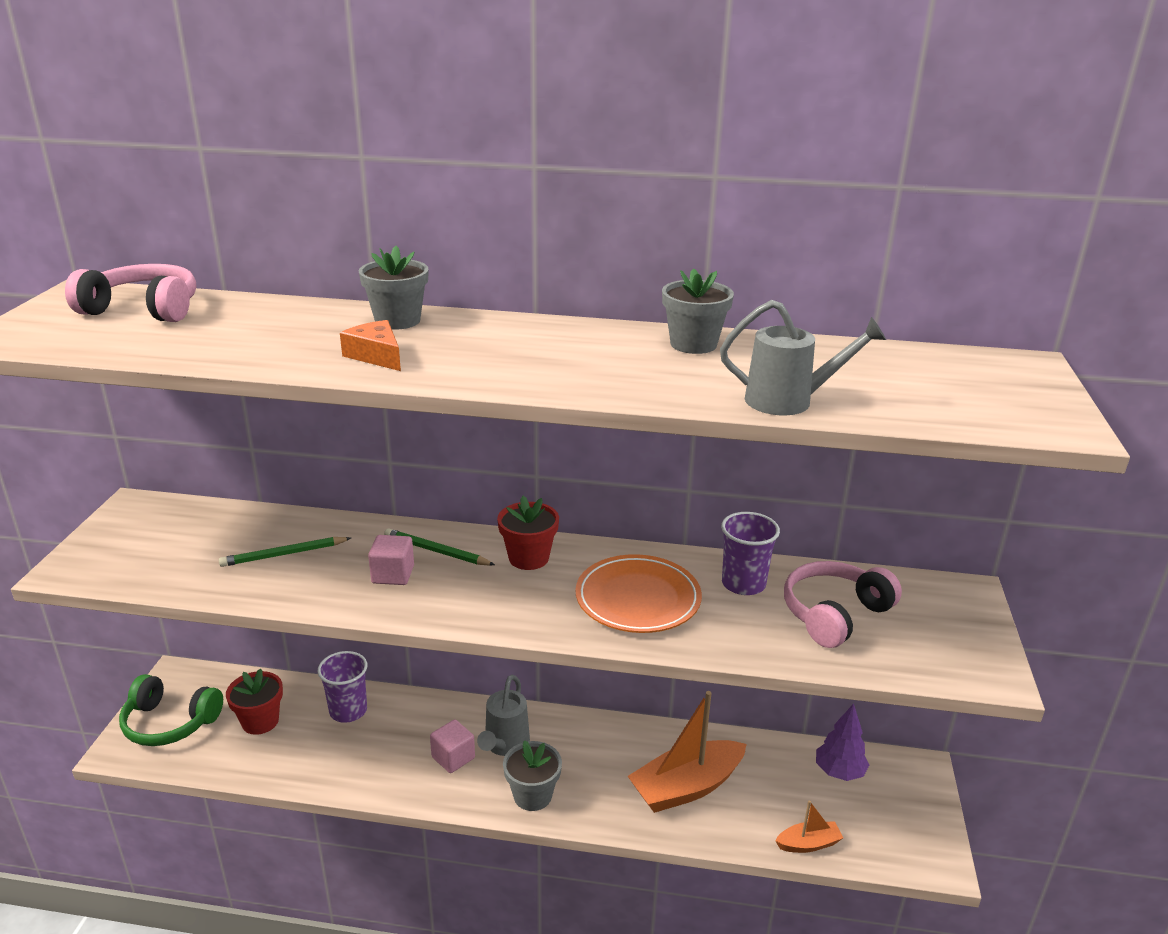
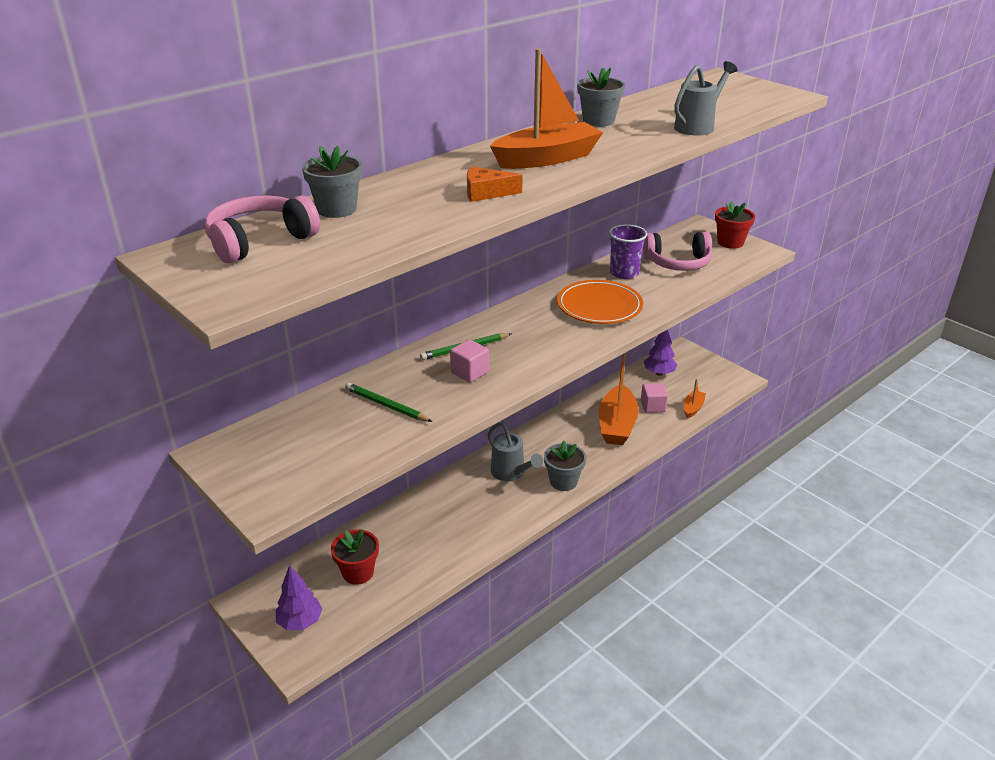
camera: 50 degrees left, 5 degrees up
(169, 723) = (300, 622): green headphones -> purple tree
(284, 554) = (386, 405): green pencil -> green pencil turned 105 degrees clockwise
(348, 711) = (399, 526): purple cup -> none
(397, 321) = (436, 174): grey flower pot -> grey flower pot (337, 209)
(453, 757) = (498, 498): pink cube -> pink cube (653, 406)
(523, 354) = (547, 158): none -> orange boat
(528, 558) = (515, 322): red flower pot -> red flower pot (730, 242)
(834, 614) = (678, 263): pink headphones -> pink headphones turned 90 degrees counterclockwise

